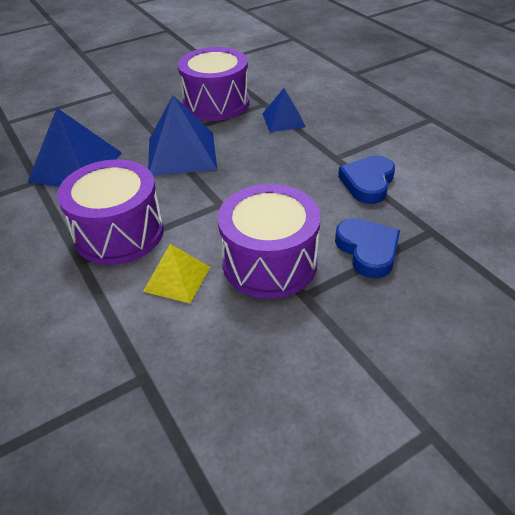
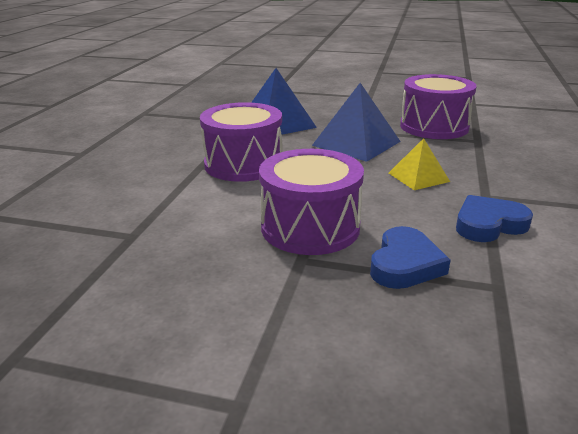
camera: 45 degrees right, 15 degrees down
(177, 279) = (235, 202): yellow pyramid -> yellow pyramid (418, 177)
(283, 120) = (477, 155): blue pyramid -> none

